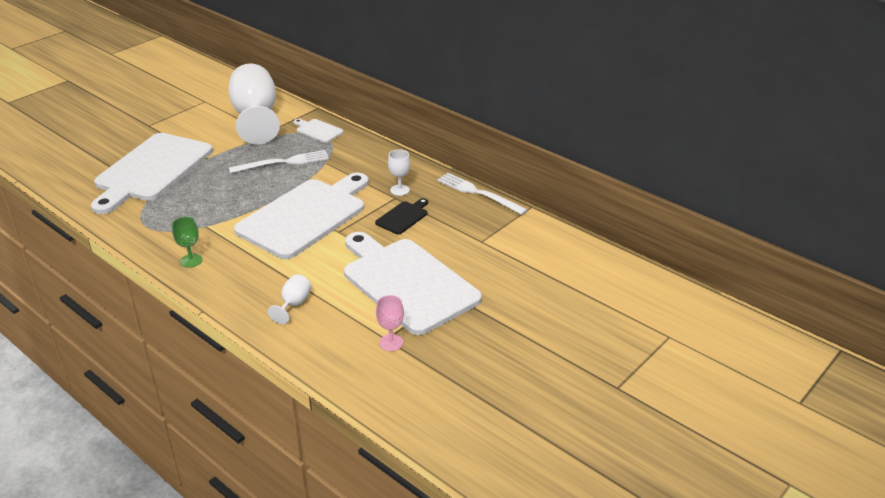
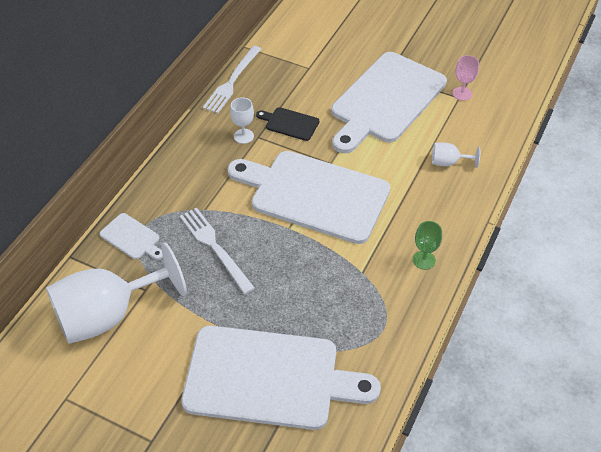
camera: 105 degrees left, 15 degrees up
(318, 130) = (131, 238): white cutting board -> white cutting board turned 75 degrees counterclockwise

